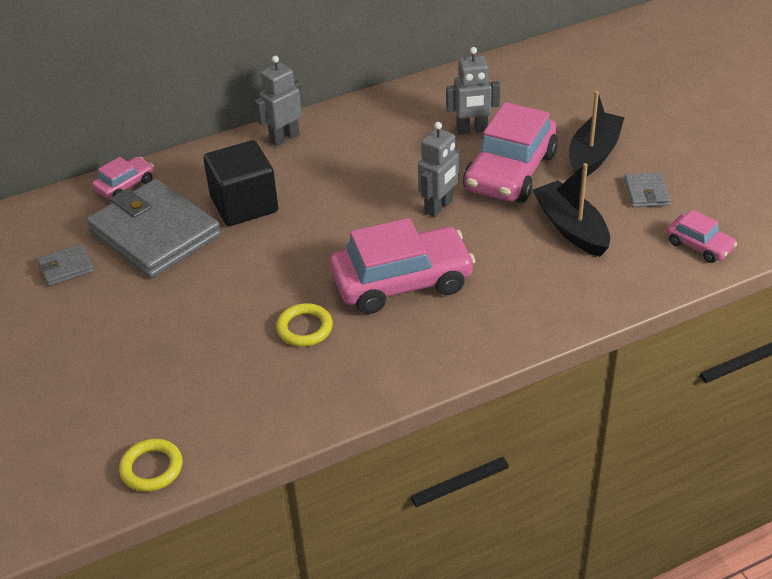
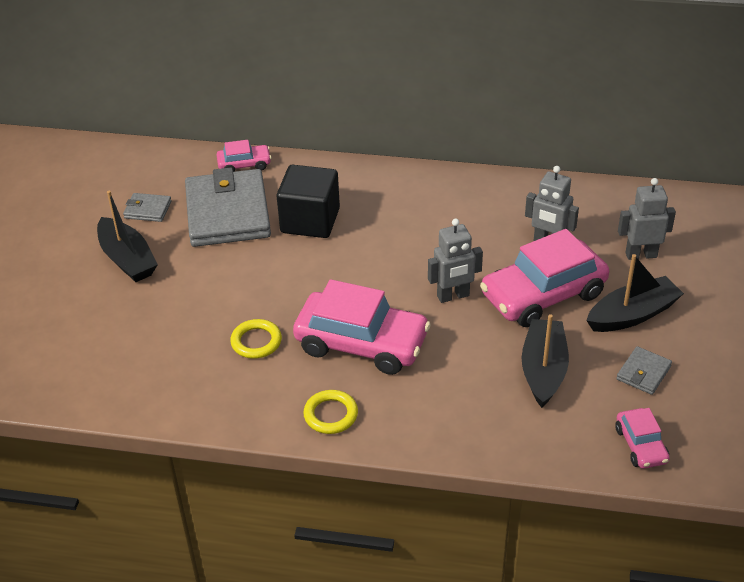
camera: 35 degrees right, 0 degrees up
(94, 321) = (127, 259): none -> black boat
(151, 468) = (61, 388): yellow ring -> yellow ring (331, 415)
(284, 138) = (392, 179): grey robot -> grey robot (641, 255)

